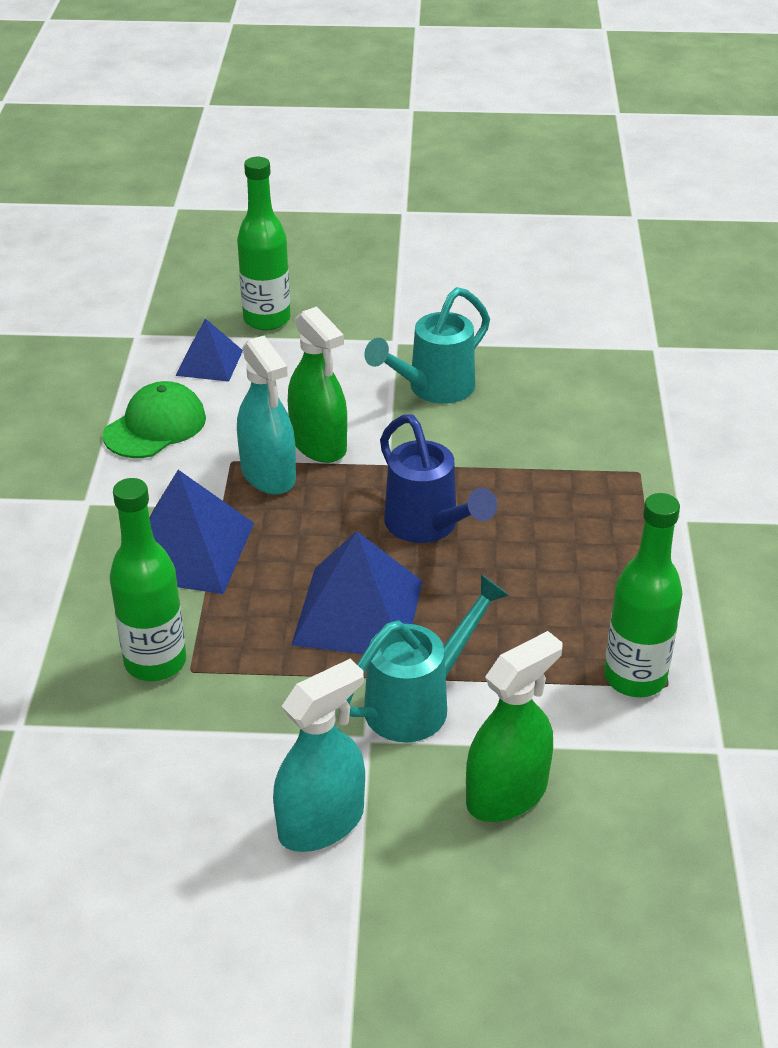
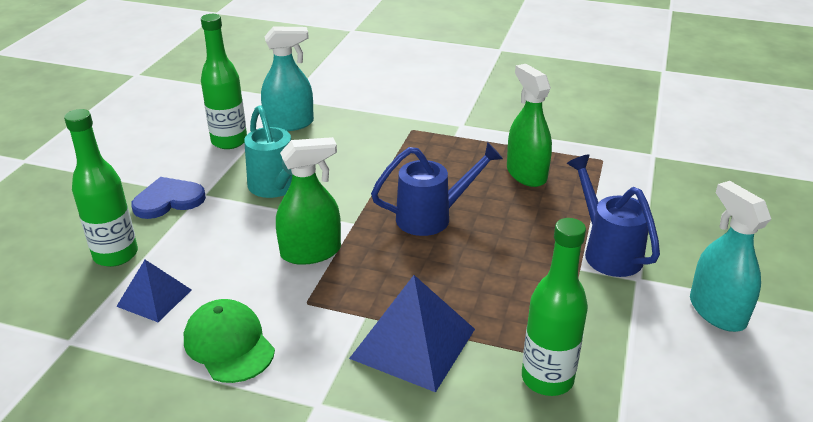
camera: 75 degrees left, 5 degrees down
(268, 474) = (336, 284): turquoise spray bottle -> turquoise spray bottle (289, 124)
(358, 612) = (513, 263): blue pyramid -> none
(374, 322) = (168, 200): none -> blue heart
(419, 702) = (607, 251): turquoise watering can -> blue watering can
(507, 794) = (688, 231): green spray bottle -> green spray bottle (526, 174)
(635, 678) = (595, 168): green bottle -> green bottle (229, 141)

